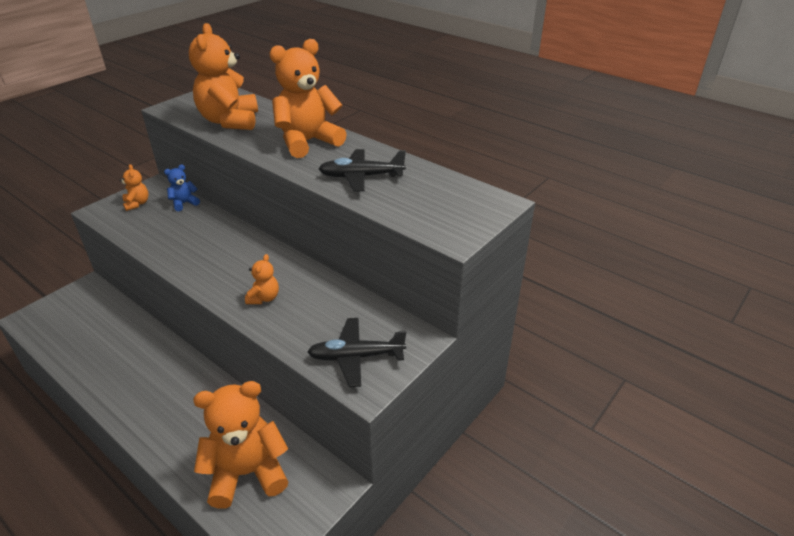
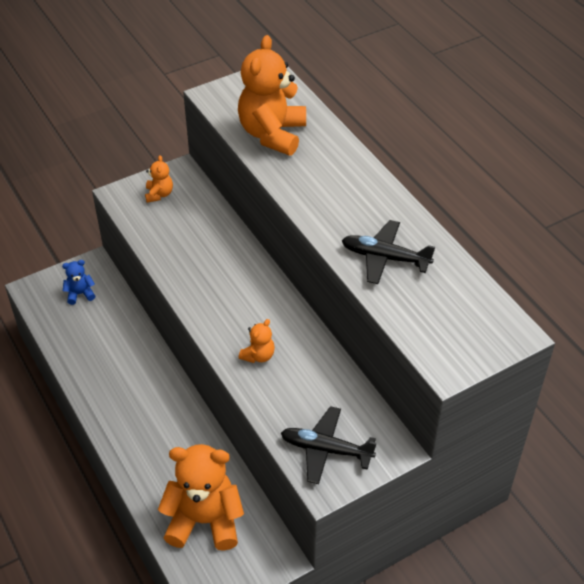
camera: 20 degrees right, 10 degrees up
(184, 203) = (207, 206): blue teddy bear -> blue teddy bear (80, 294)
(308, 142) = (346, 189): orange teddy bear -> none

